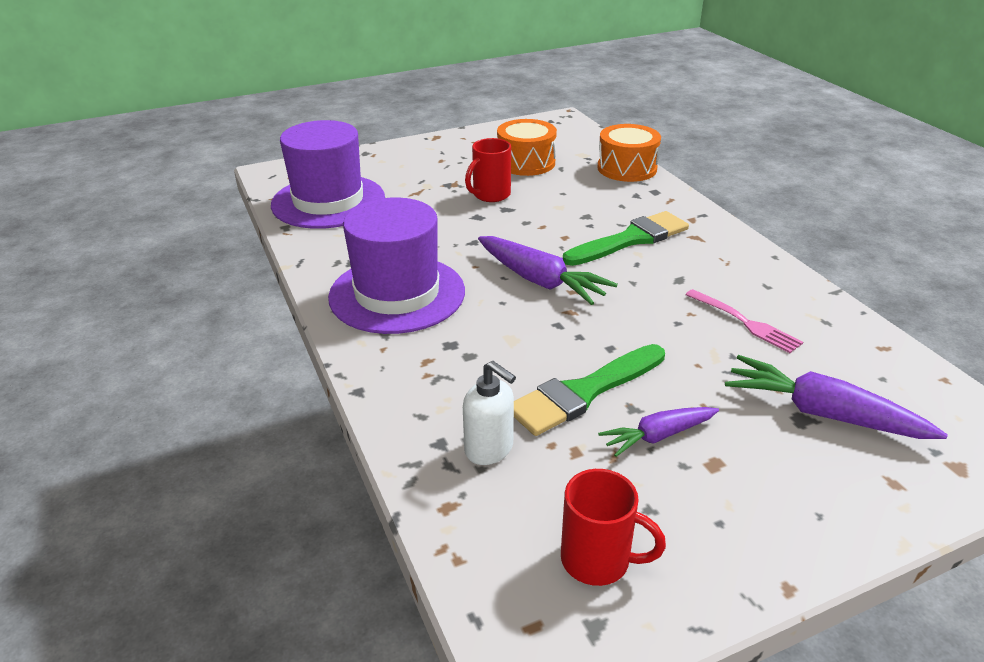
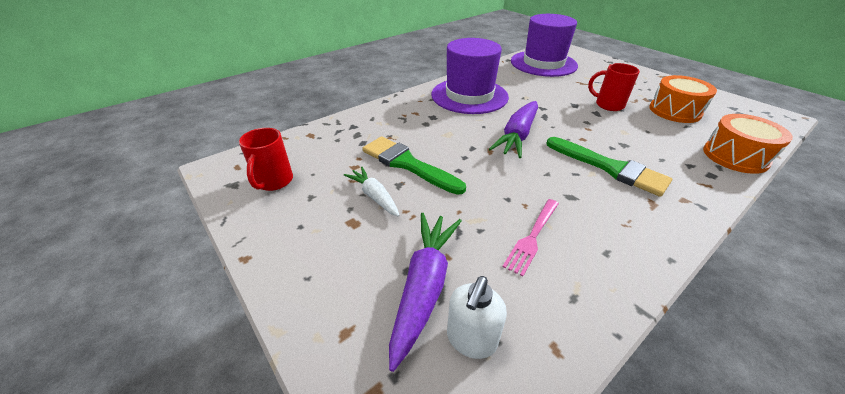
camera: 75 degrees right, 5 degrees up
(489, 449) = (351, 140): white soap dispenser -> white soap dispenser (471, 339)
(658, 436) = (374, 196): purple carrot -> white carrot

